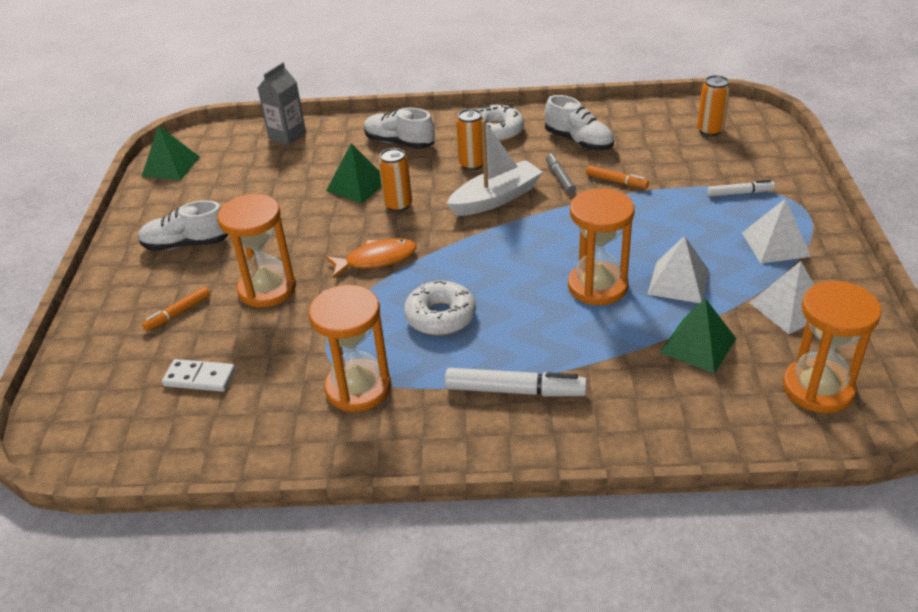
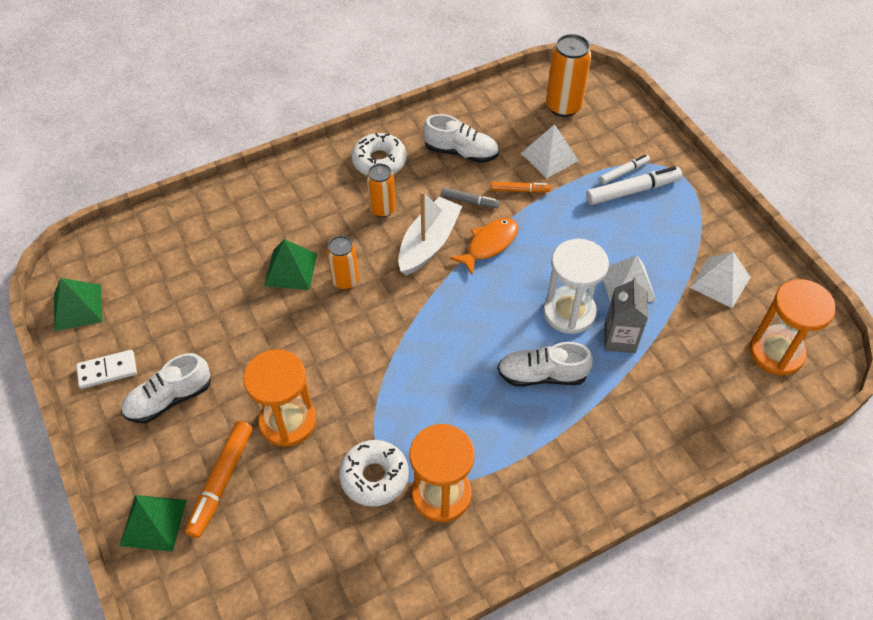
camera: 30 degrees left, 15 degrees up
(178, 313) = (221, 482): orange marker -> orange marker, size x1.69
(199, 378) = (295, 543): white domino -> white domino (107, 371)
(287, 136) = (176, 228): grey carton -> grey carton (619, 339)
(377, 259) = (367, 351): orange fish -> orange fish (489, 244)
(399, 143) = (297, 203): white shoe -> white shoe (542, 375)
(440, 316) = (462, 392): white donut -> white donut (374, 477)
(515, 390) = (567, 444): white marker -> white marker (632, 191)
(560, 178) = (469, 201): grey marker -> grey marker turned 150 degrees clockwise
(597, 286) = (569, 312): orange hourglass -> white hourglass
(698, 345) = (675, 344): green pyramid -> green pyramid (153, 522)
(710, 130) = (563, 106): orange can -> orange can, size x1.54
(775, 244) = (678, 219): white pyramid -> white pyramid (549, 157)

